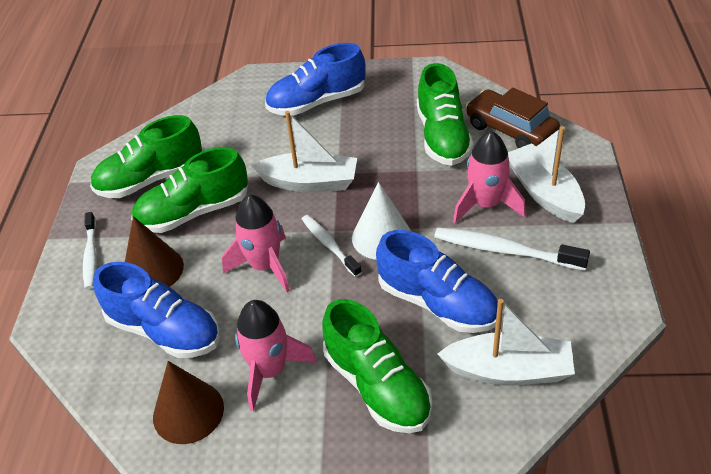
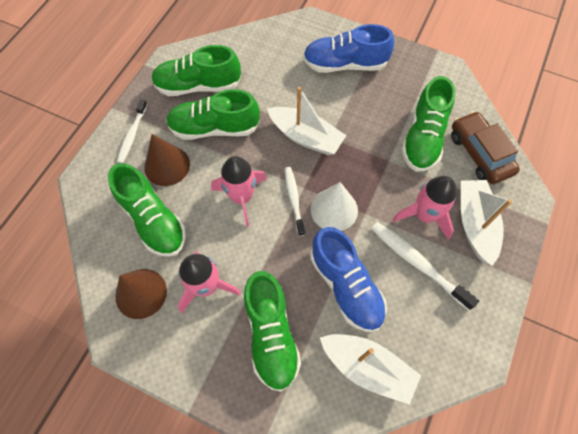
camera: 20 degrees right, 20 degrees up
(164, 330) = (153, 220): blue shoe -> green shoe

